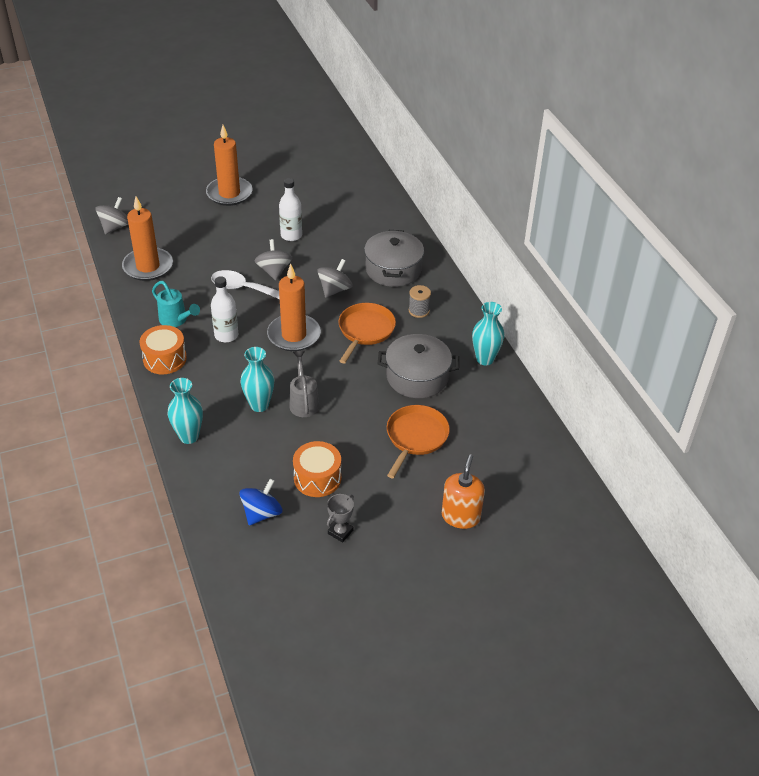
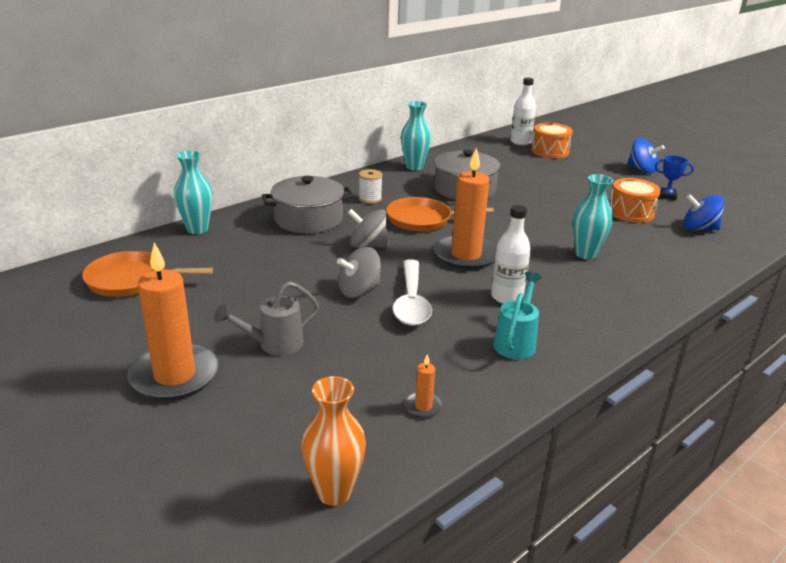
camera: 110 degrees left, 15 degrees down
(115, 227) = (334, 492): grey spinning top -> orange vase
(148, 266) = (423, 406): orange candle -> orange candle, size x0.42
(165, 359) = (590, 330): orange drum -> orange drum (550, 151)
(189, 436) = (674, 283): turquoise vase -> turquoise vase (197, 229)
(291, 235) = (272, 293): white bottle -> white bottle (520, 142)
(303, 402) = (554, 233): grey watering can -> grey watering can (274, 344)
(340, 532) = (667, 196): grey trophy -> blue trophy
(415, 437) = (536, 182): orange pan -> orange pan (131, 280)
(418, 552) = (642, 169): none -> blue spinning top
(419, 311) = (370, 199): grey spool -> white spool
(460, 516) = (591, 160): orange soap dispenser -> none

